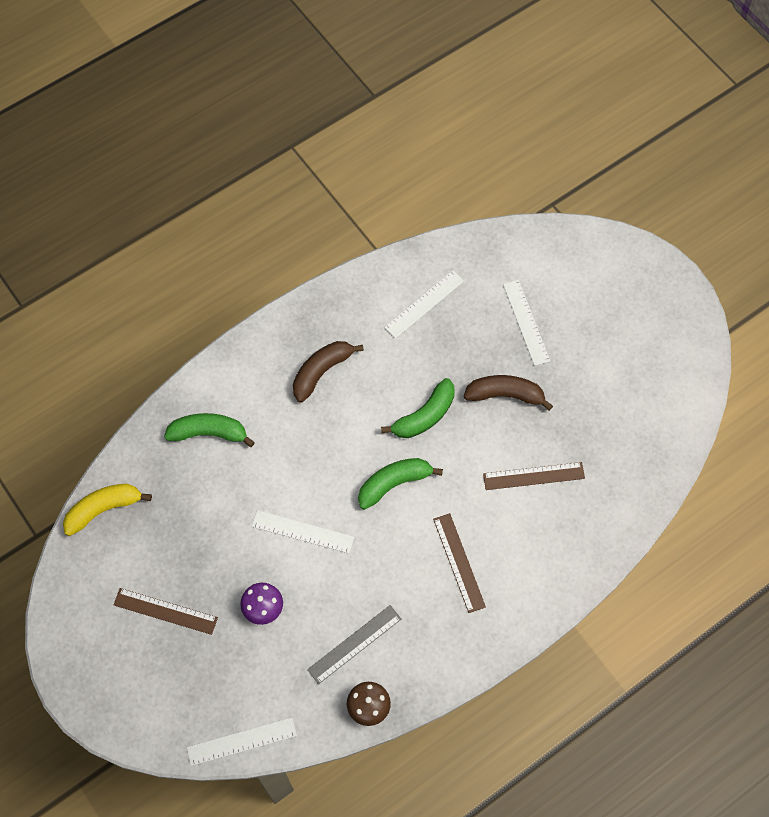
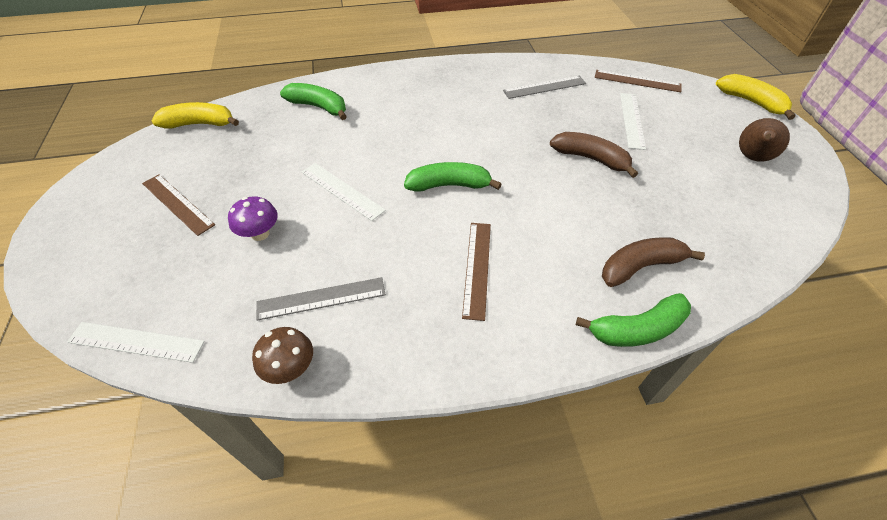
camera: 25 degrees right, 15 degrees down
(322, 372) = (434, 100): brown banana -> brown banana (640, 267)
(424, 304) = (544, 87): white ruler -> grey ruler
(424, 416) = (506, 150): green banana -> green banana (637, 329)
(533, 476) = (594, 225): brown ruler -> brown ruler (637, 81)
(631, 246) = (751, 102): none -> yellow banana
(644, 333) = (752, 158): none -> brown pear

